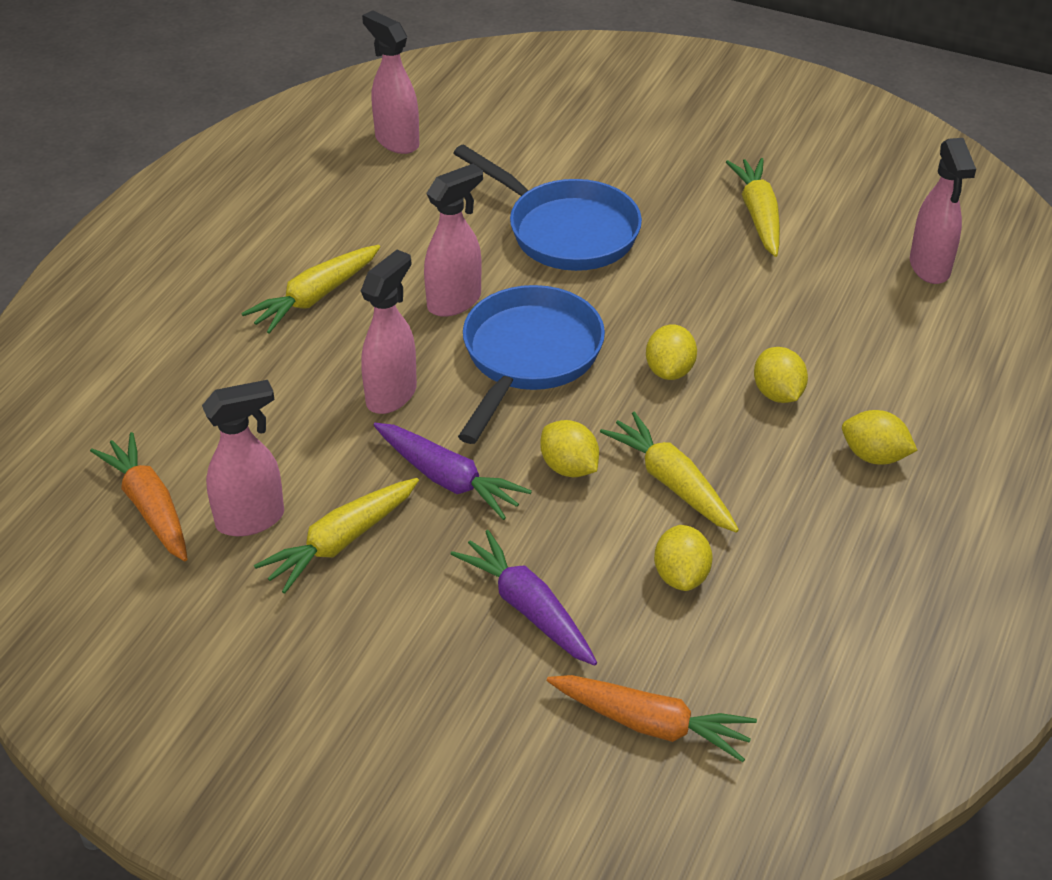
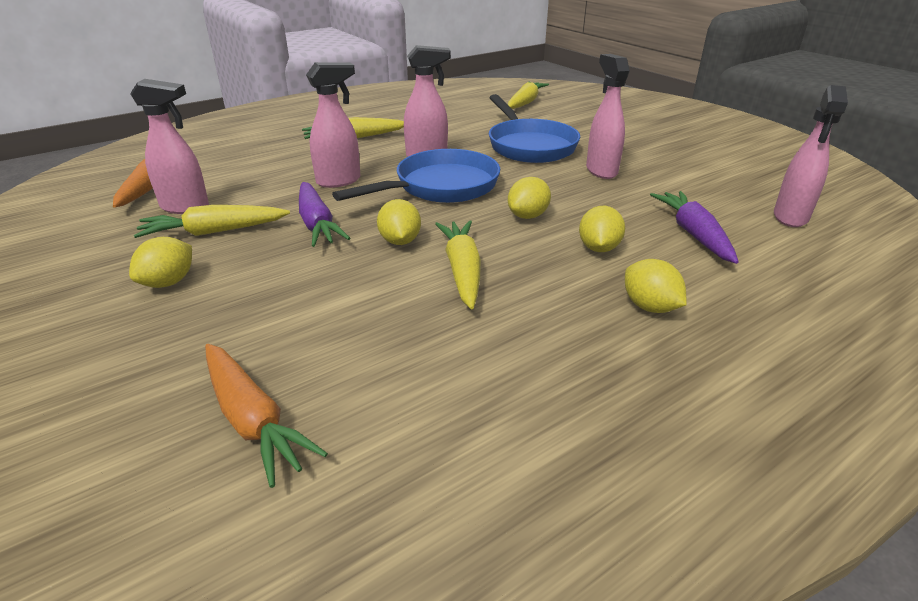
camera: 30 degrees right, 10 degrees down
(396, 141) = (473, 100): pink spray bottle -> pink spray bottle (601, 171)
(528, 608) = (271, 304): purple carrot -> purple carrot (693, 234)
(681, 576) = (404, 326): yellow lemon -> yellow lemon (169, 282)
(758, 215) = (669, 166): yellow carrot -> yellow carrot (525, 102)

